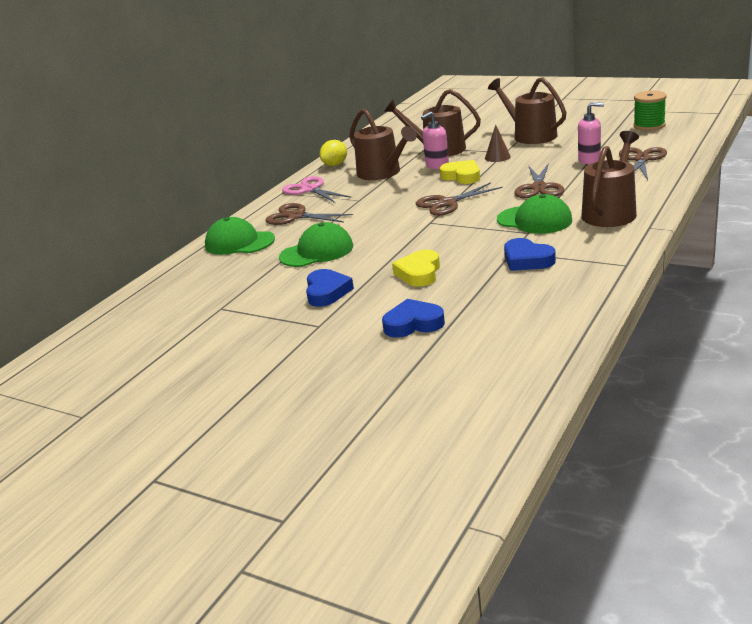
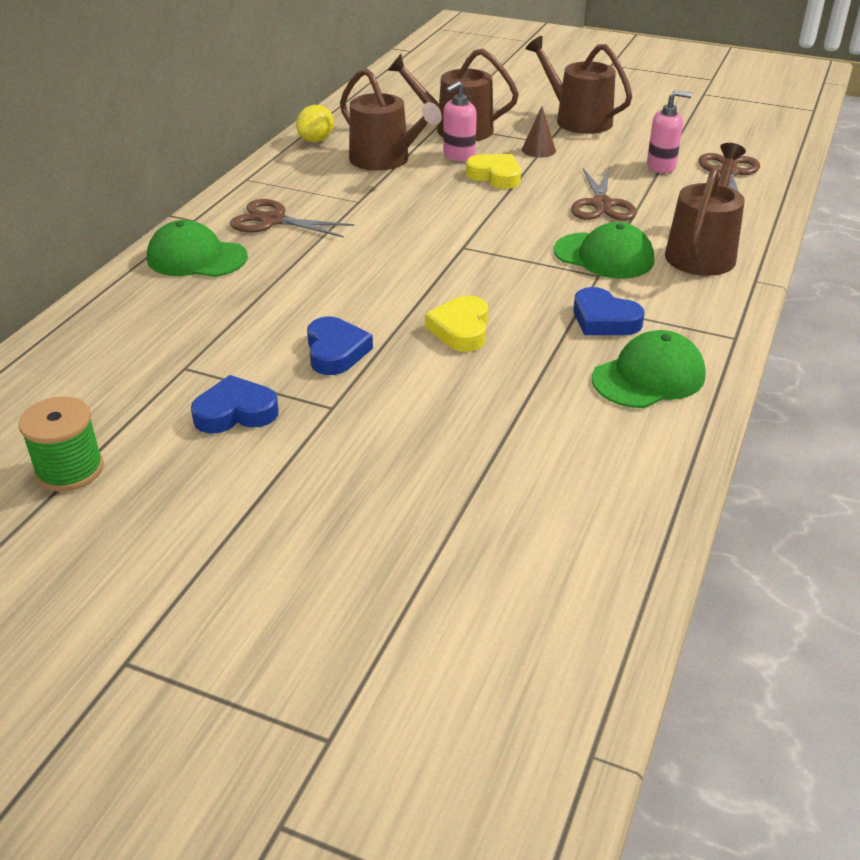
camera: 10 degrees left, 10 degrees up
(310, 189) = (286, 177): pink scissors -> none
(317, 252) = (311, 282): green cap -> green cap (648, 377)
(413, 324) = (465, 413): blue heart -> blue heart (235, 412)
(447, 203) = (481, 218): brown scissors -> none
(649, 126) = (729, 120): green spool -> green spool (70, 470)

